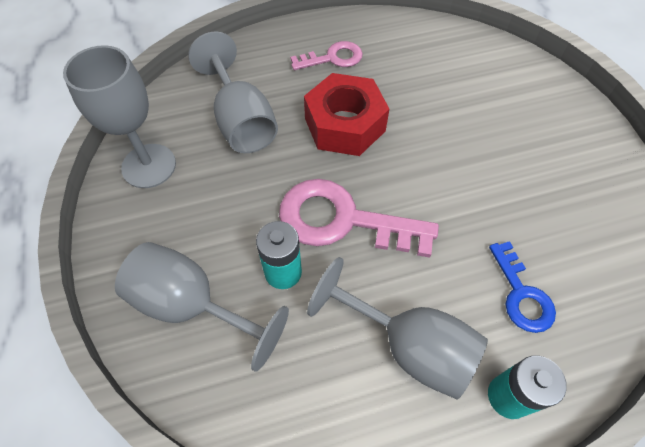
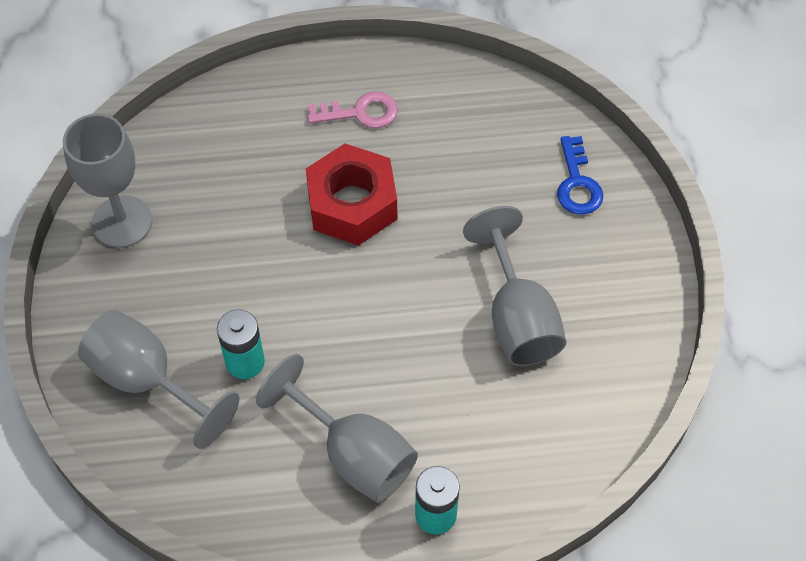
camera: 10 degrees right, 0 degrees up
(241, 121) = (234, 181): grey goblet -> grey goblet (517, 318)
(343, 220) = (321, 316): pink key -> none
(521, 294) = (485, 424): blue key -> blue key (577, 183)

